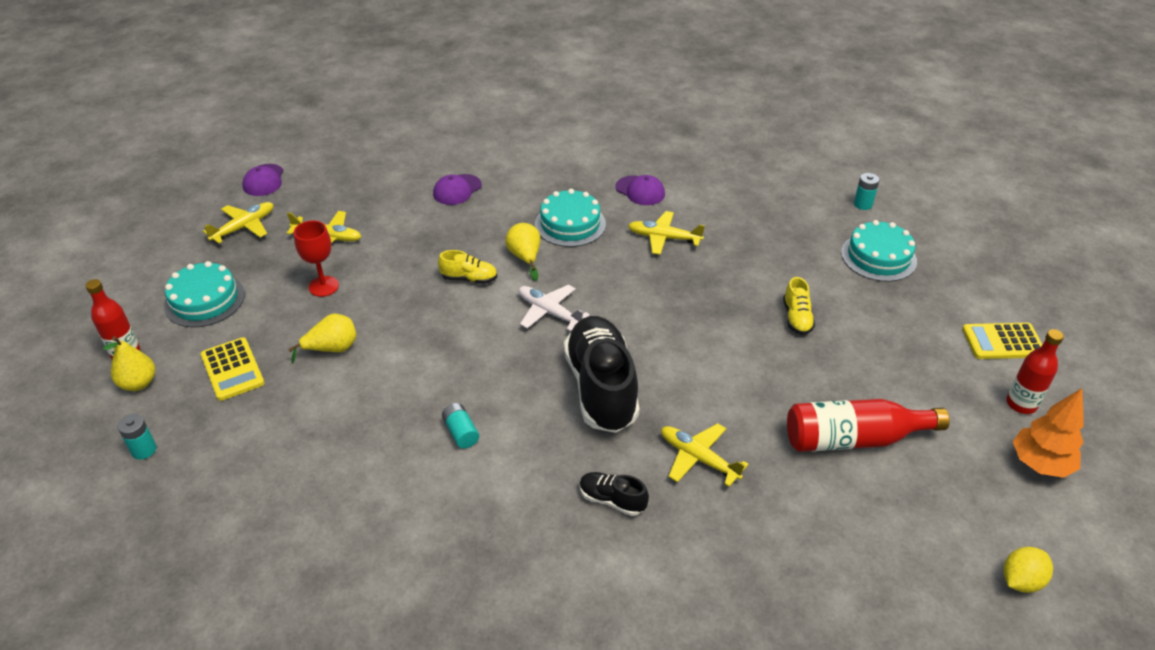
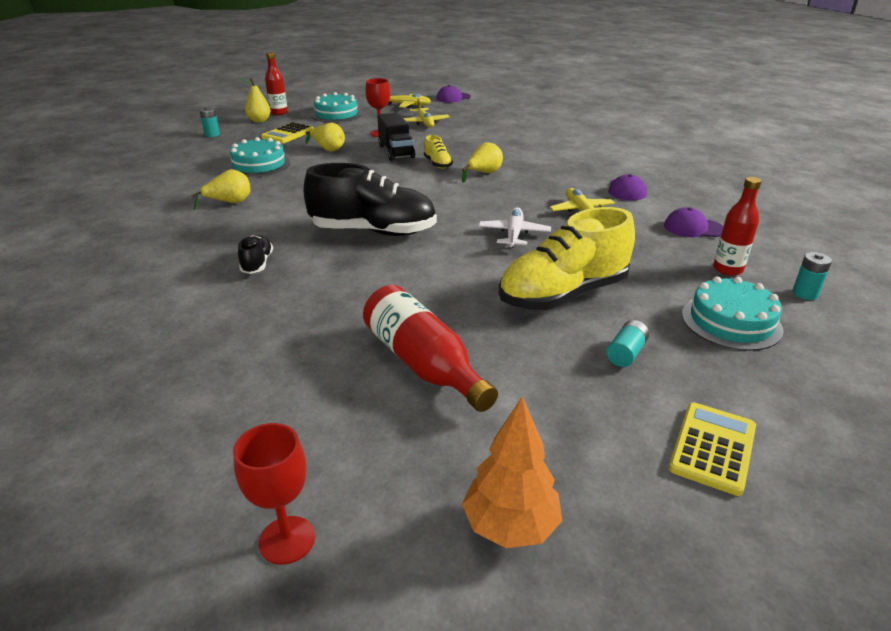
camera: 60 degrees right, 10 degrees down
(400, 295) = (396, 152): none -> black truck
(427, 487) = (229, 203): none -> yellow pear
(457, 190) = (523, 138): purple cap -> purple cap (693, 228)
(461, 432) = (286, 199): turquoise battery -> turquoise battery (626, 353)
(549, 312) = (435, 195): white plane -> white plane (514, 234)
(570, 224) = (543, 177): turquoise cake -> turquoise cake (259, 165)
(601, 388) = (373, 231): black shoe -> black shoe turned 45 degrees clockwise
(699, 458) = (329, 288): yellow plane -> none
(796, 318) = (563, 294): yellow shoe -> yellow shoe, size x2.21
(1002, 342) = (712, 448): yellow calculator -> yellow calculator turned 60 degrees clockwise
(1020, 580) = (287, 540): yellow lemon -> red goblet
(1021, 404) = (609, 487): red bottle -> red bottle (727, 269)

